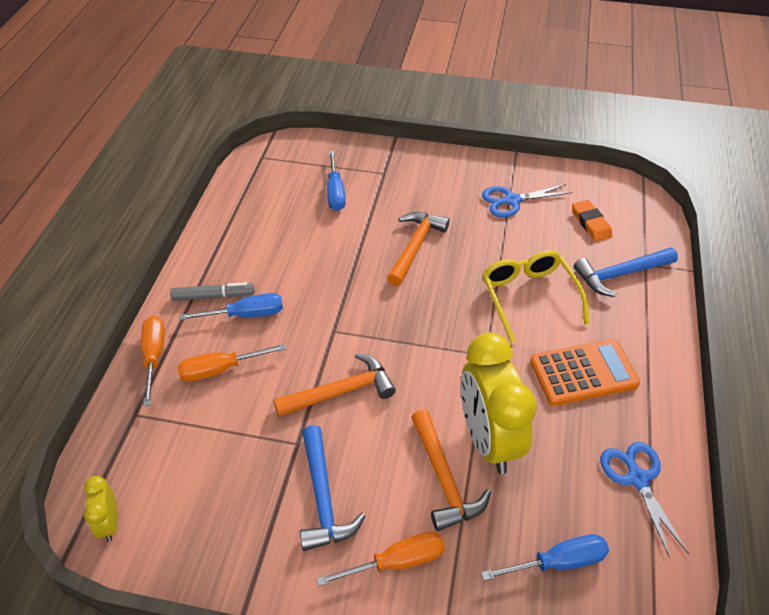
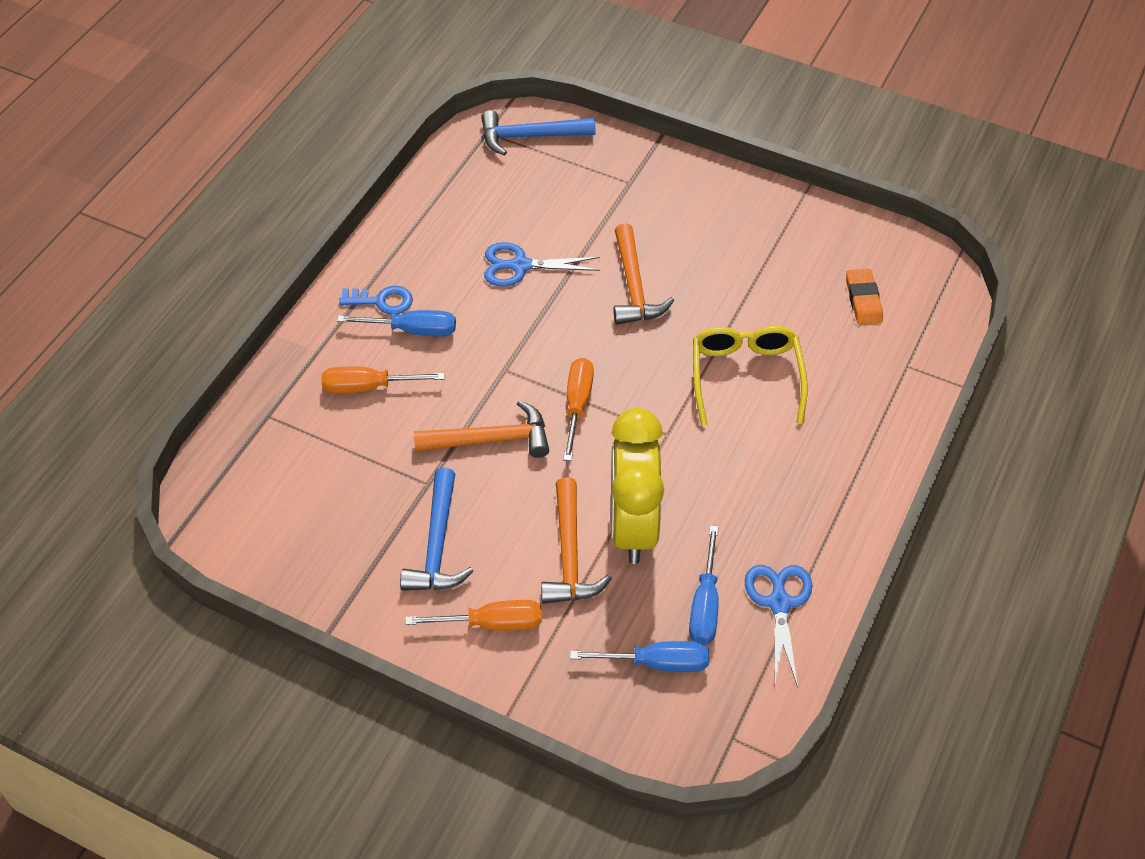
camera: 15 degrees right, 5 degrees up
(109, 523) = (219, 520): yellow clock -> none
(154, 356) = (301, 356): orange screwdriver -> orange screwdriver (577, 404)
(213, 296) = (382, 301): grey marker -> blue key
(335, 193) = (561, 198): blue screwdriver -> blue screwdriver (705, 605)
(415, 246) = (634, 287): orange hammer -> orange hammer turned 135 degrees clockwise
(511, 201) = (775, 250): blue scissors -> blue scissors (519, 266)
(583, 373) = (771, 478): orange calculator -> none
(620, 274) = (869, 372): blue hammer -> blue hammer (529, 137)

